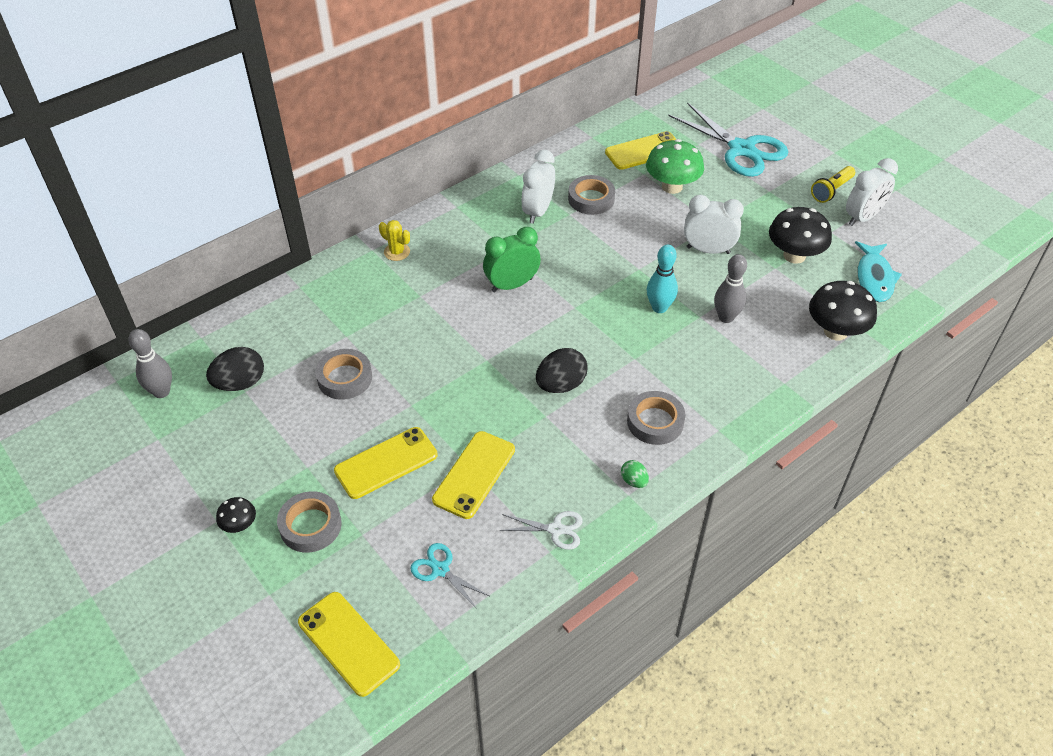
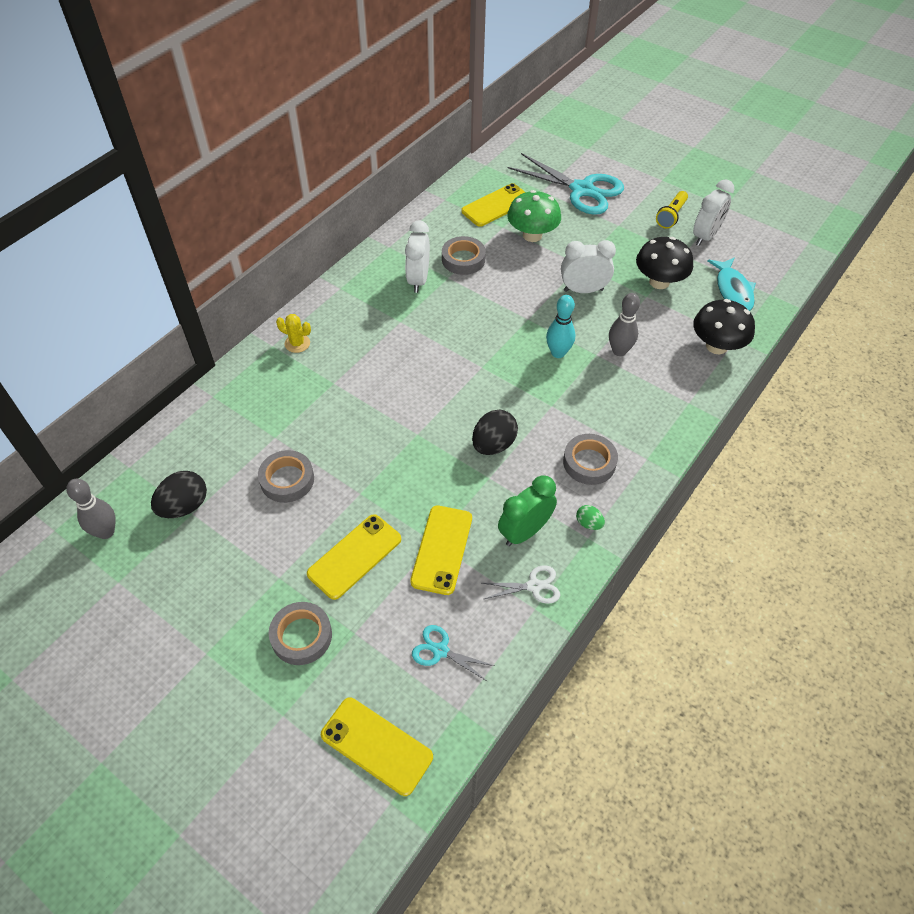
camera: 15 degrees left, 5 degrees up
(239, 525) = (231, 652): black mushroom -> none
(512, 285) = (417, 356): green clock -> green clock (524, 532)

